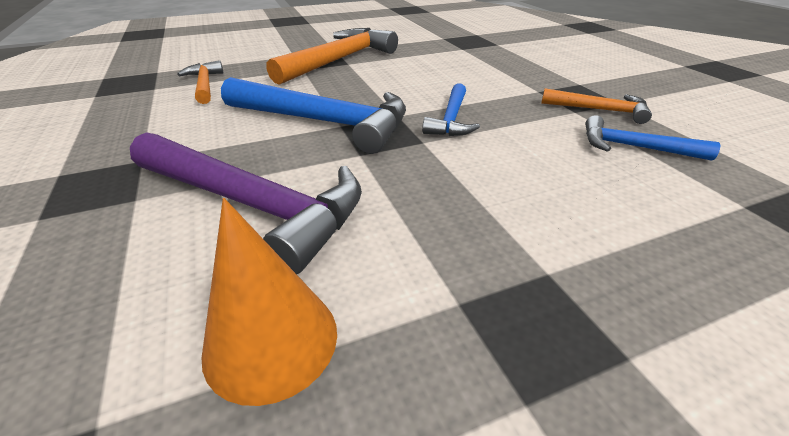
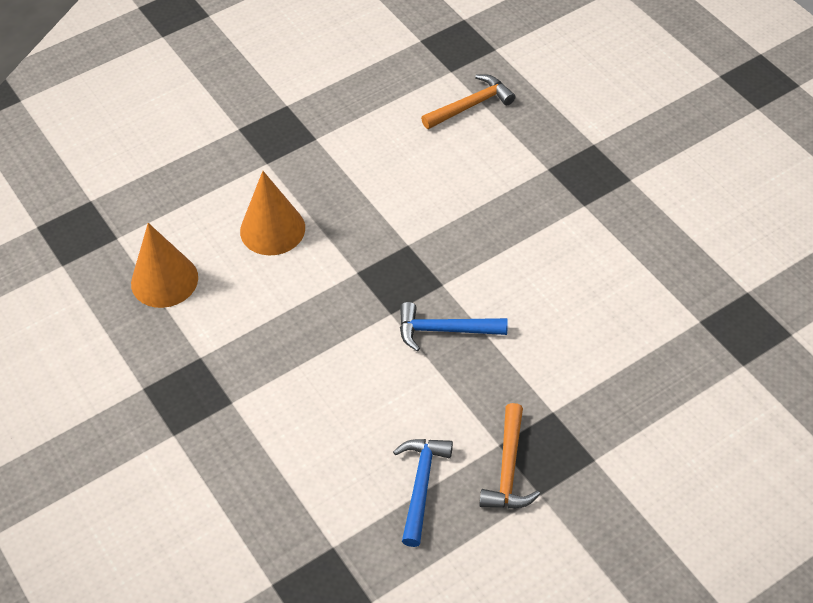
camera: 80 degrees right, 15 degrees up
(254, 205) = (272, 229): purple hammer -> orange cone
(325, 122) = (410, 231): blue hammer -> none
(339, 60) = (592, 194): orange hammer -> none

